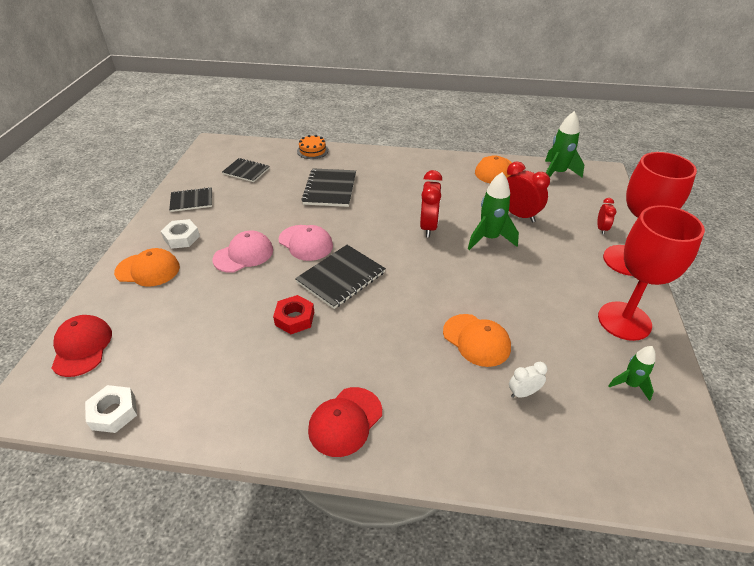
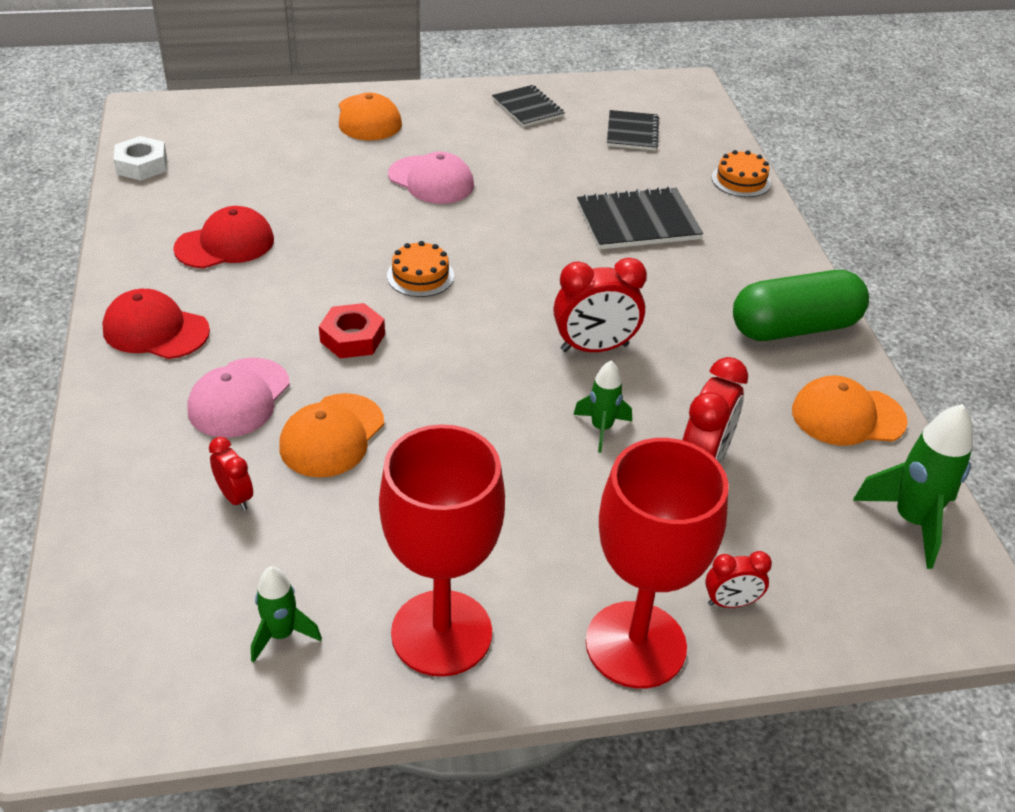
camera: 70 degrees right, 0 degrees up
(82, 347) = (227, 117): red cap -> red cap (225, 244)
(181, 238) = (442, 123): white nut -> none
(294, 318) = (320, 252): red nut -> red nut (352, 338)
(305, 243) = (484, 227): pink cap -> pink cap (239, 398)
(341, 277) = (420, 276): black notebook -> orange cake
(433, 167) = (794, 328): none -> green capsule
(489, 238) = (601, 428): green rocket -> green rocket, size x0.60
(523, 393) = (235, 497): white clock -> red clock

